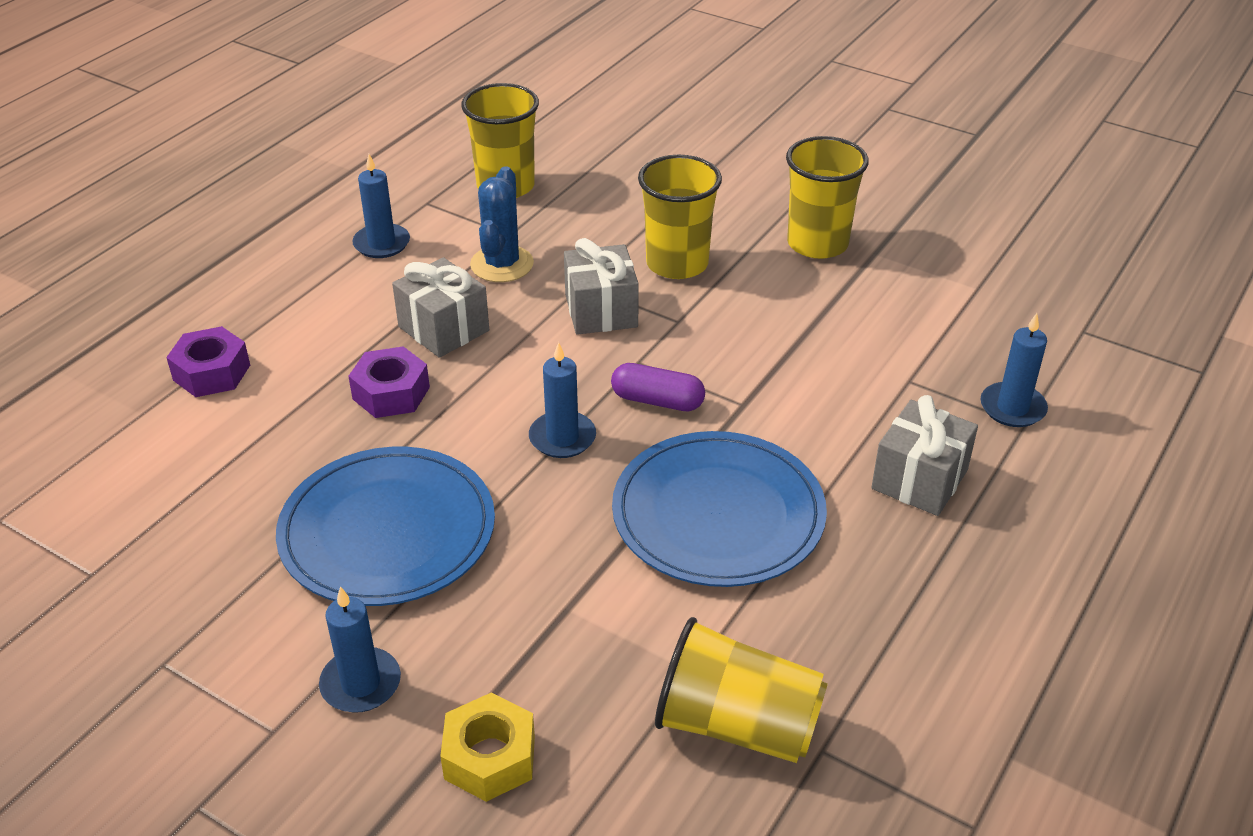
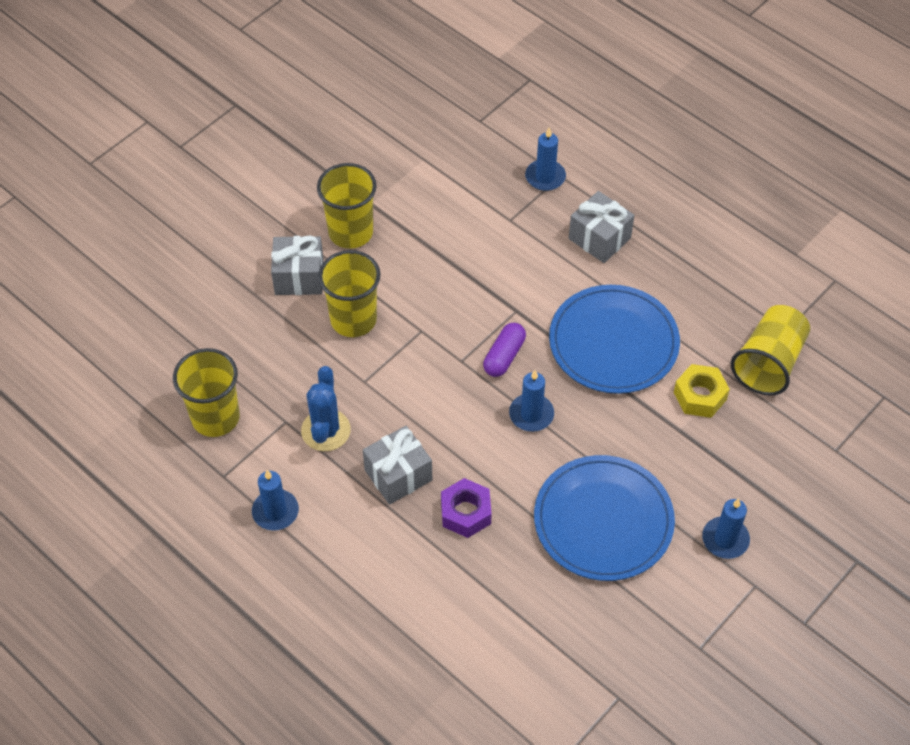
camera: 80 degrees left, 15 degrees up
(212, 372) = (418, 632): purple nut -> none
(490, 757) = (781, 478): yellow nut -> yellow nut (699, 396)
(502, 264) = (326, 430): blue cactus -> blue cactus turned 75 degrees clockwise
(601, 311) = (399, 374): grey gift -> grey gift (299, 277)

